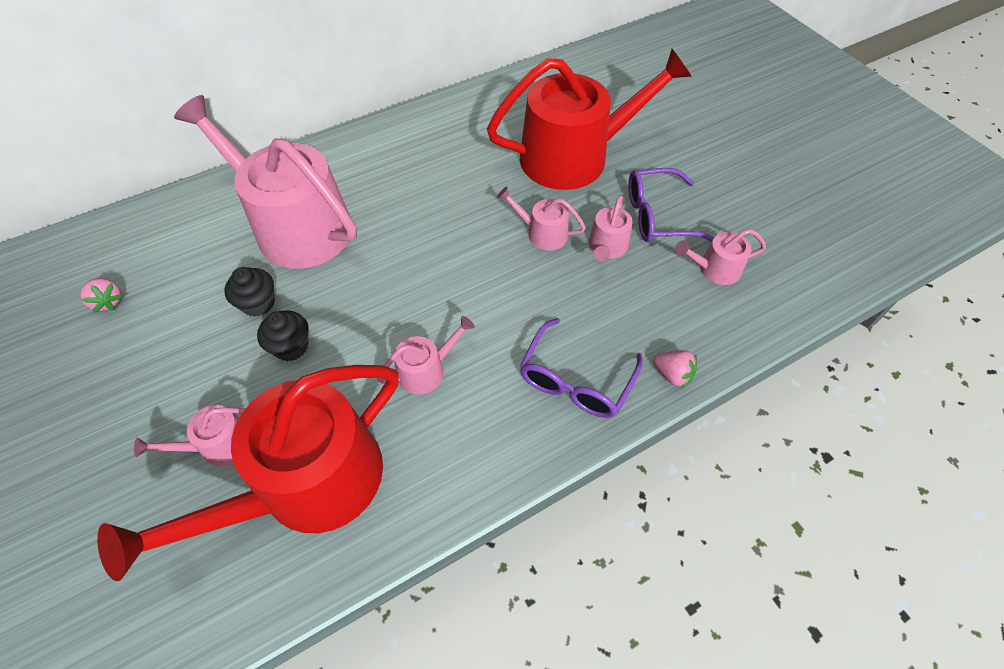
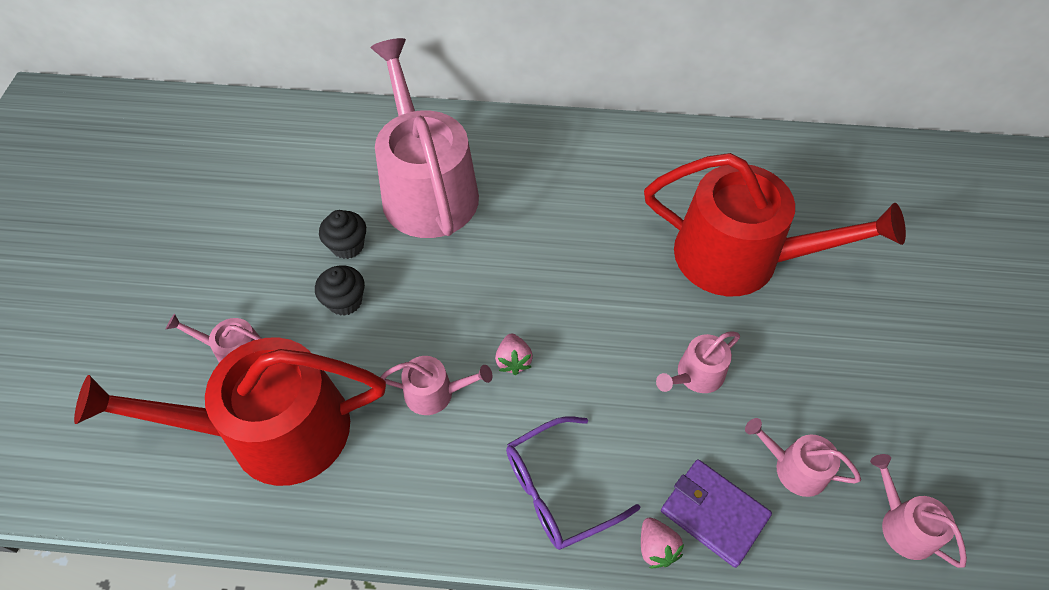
camera: 35 degrees right, 0 degrees up
(108, 301) = (243, 179): pink strawberry -> pink strawberry (513, 361)
(542, 233) = (642, 322): pink watering can -> pink watering can (903, 525)
(657, 216) = (778, 373): purple glasses -> none
(690, 328) = (714, 513): none -> purple wallet

